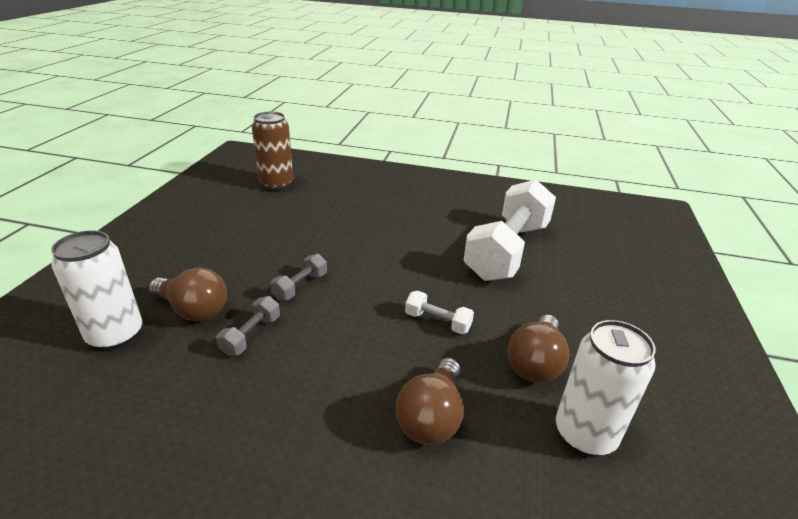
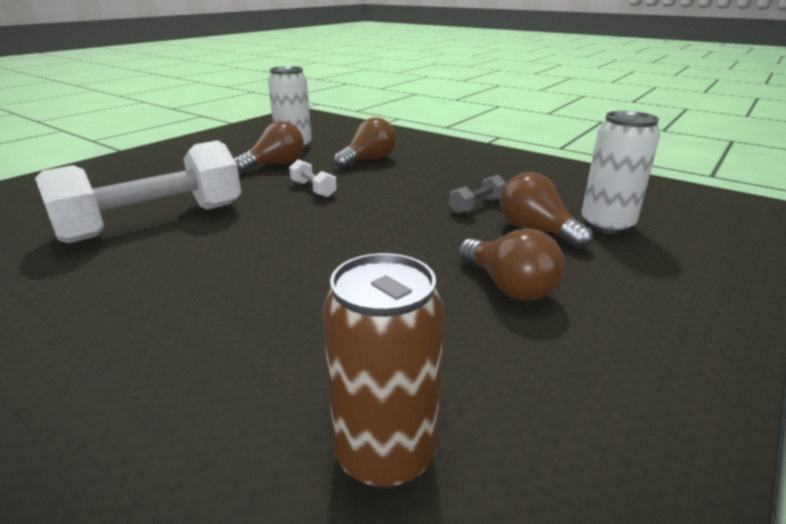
camera: 155 degrees left, 5 degrees down
(226, 251) = (509, 286): none -> brown light bulb
(300, 286) = (419, 230): grey dumbbell -> none

